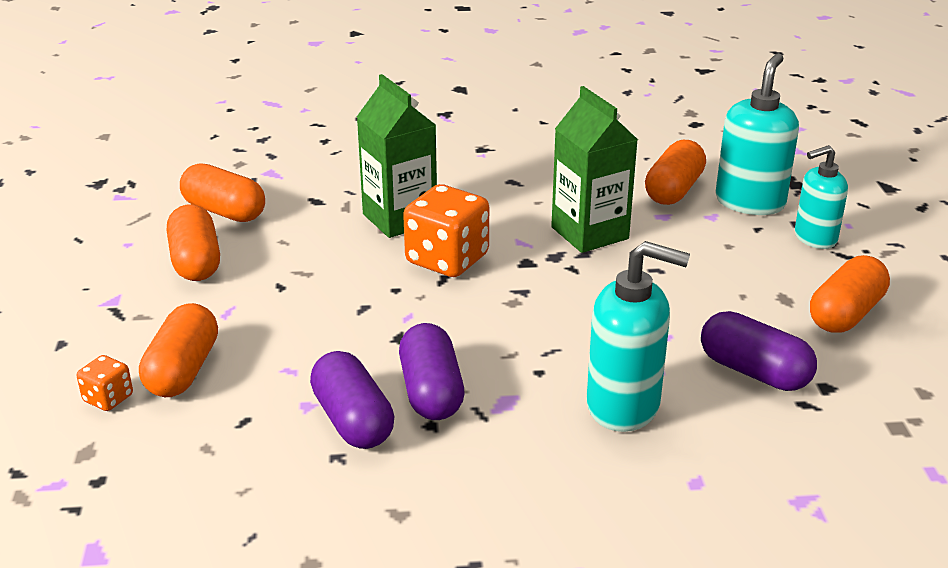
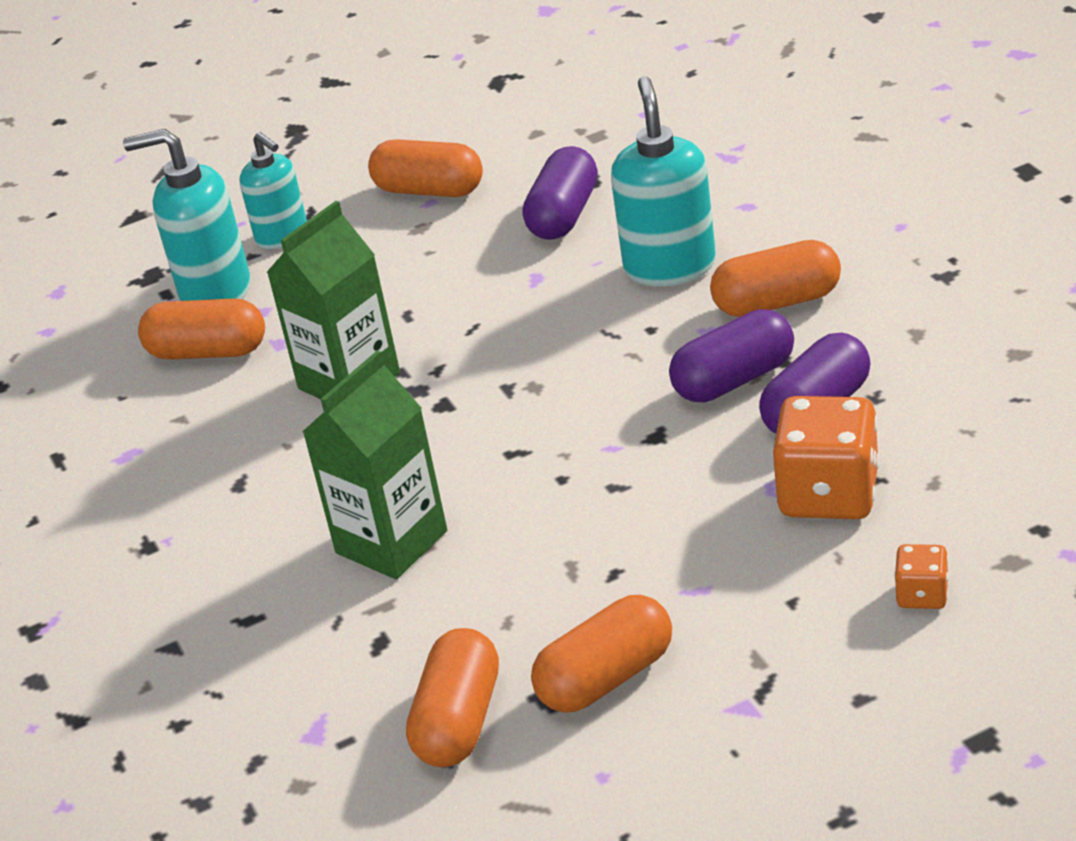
camera: 105 degrees left, 5 degrees up
(183, 370) = (831, 565): orange capsule -> orange capsule (777, 302)
(447, 259) = (472, 464): orange dice -> orange dice (829, 494)

